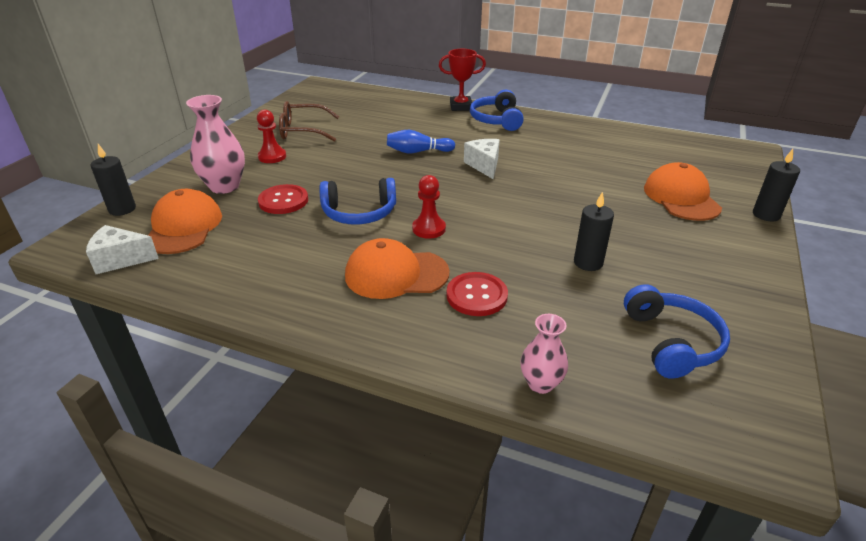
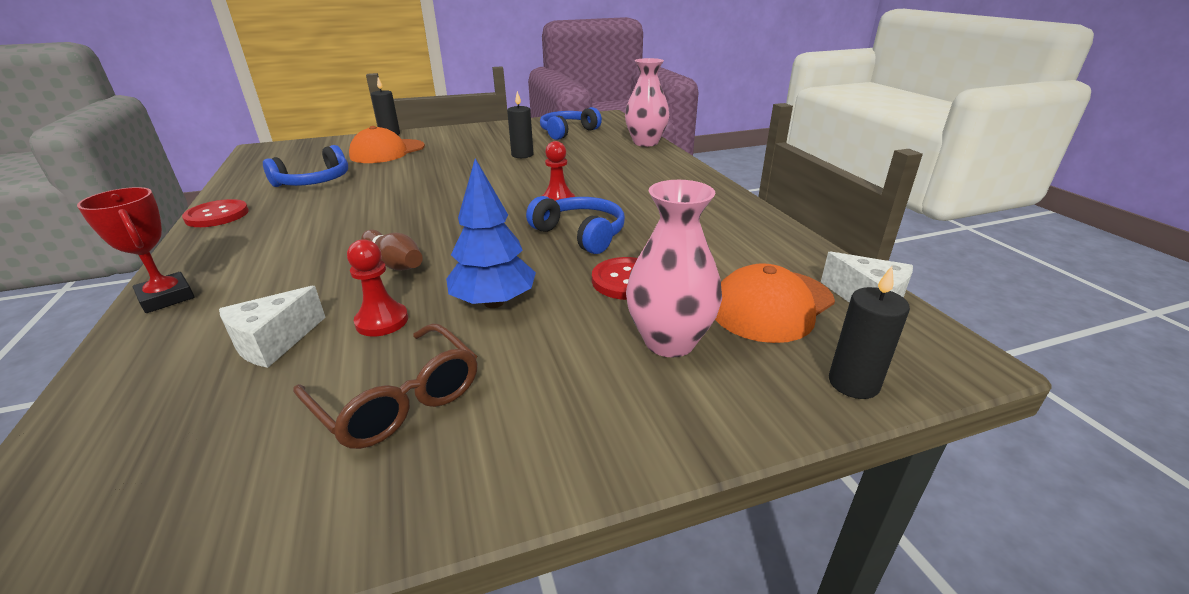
camera: 130 degrees left, 5 degrees down
(272, 157) = (538, 362): red pawn -> red pawn (382, 321)
(331, 162) = (494, 302): none -> blue tree
(396, 274) = (633, 191): orange cap -> none
(418, 152) = (394, 262): blue bowling pin -> brown bowling pin
(476, 295) = (609, 167): red button -> red button (217, 215)
(484, 165) = (398, 219): white cheese -> white cheese (274, 342)
(497, 120) = (228, 254): blue headphones -> blue headphones (314, 181)
(540, 383) = (645, 143): pink vase -> pink vase, size x1.68

